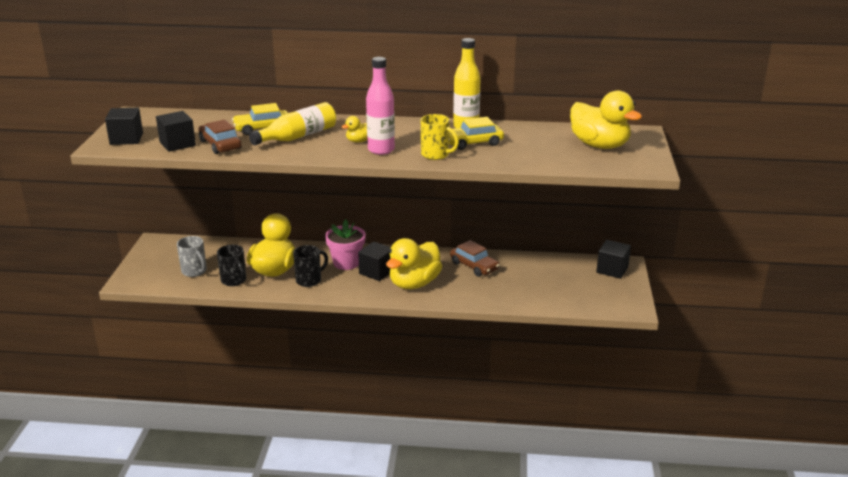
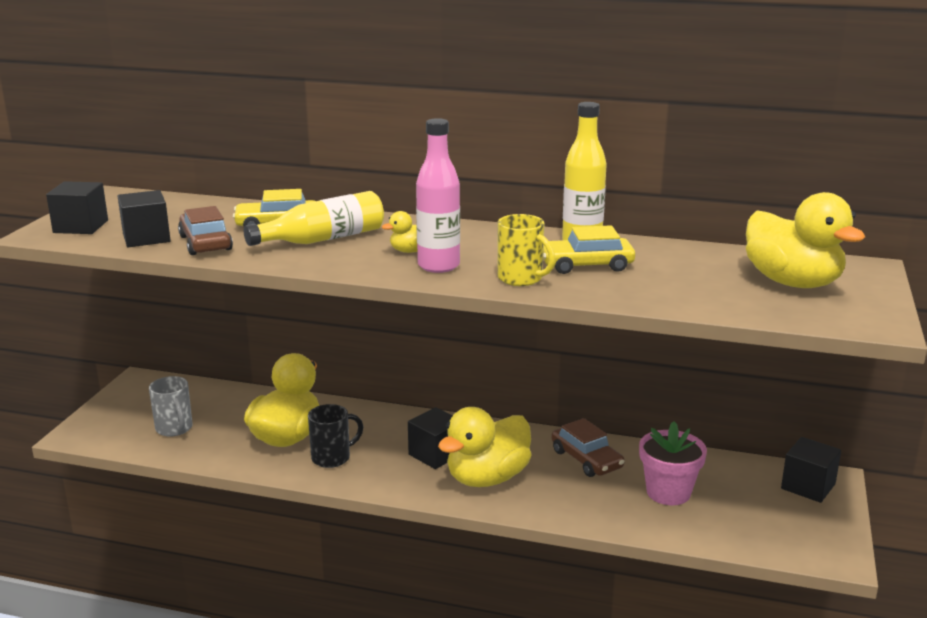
camera: 10 degrees right, 5 degrees down
(234, 281) = (224, 448): black mug -> none
(346, 263) = (395, 436): pink flower pot -> pink flower pot (668, 492)

